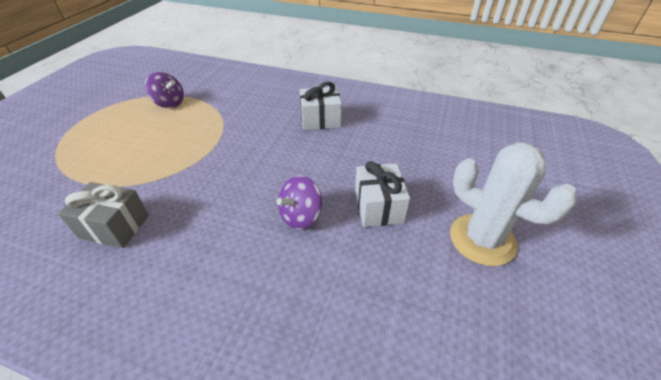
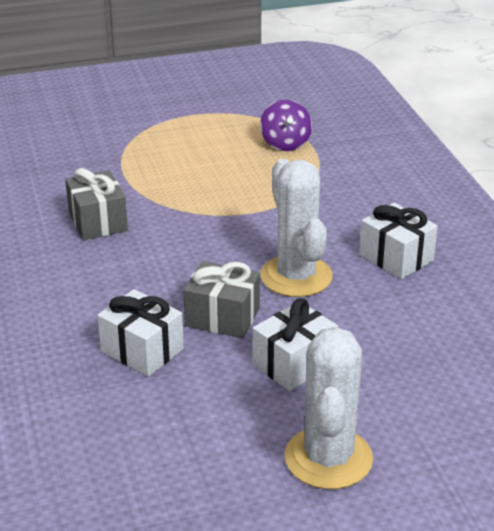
camera: 55 degrees right, 10 degrees down
(294, 282) = (142, 350): none -> white gift
(295, 162) = (296, 276): none -> white cactus
(301, 216) = (222, 317): purple spinning top -> grey gift

